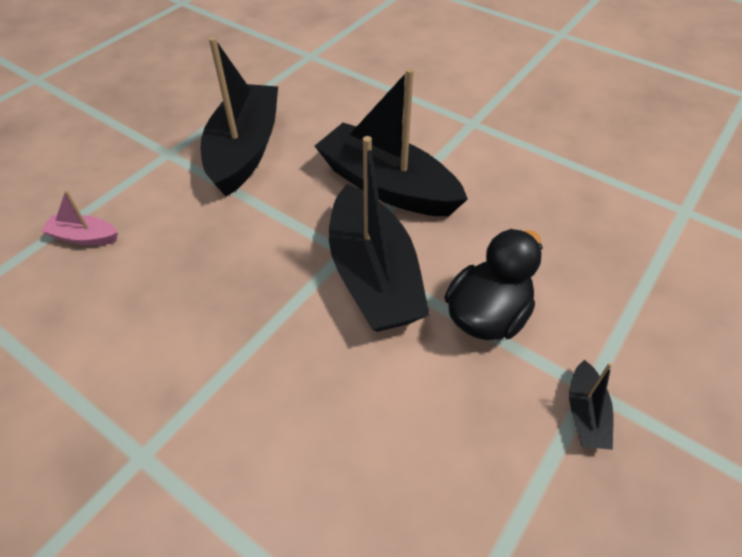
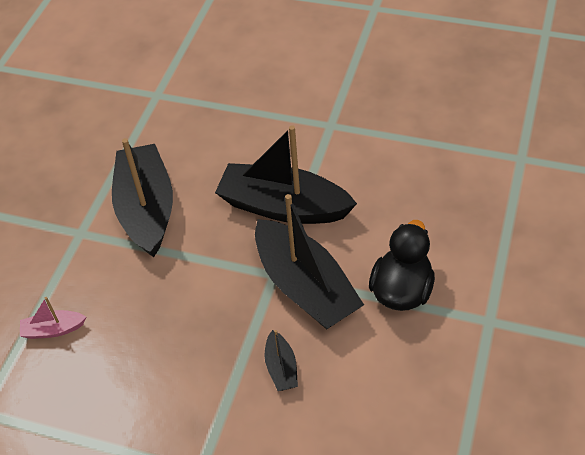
camera: 15 degrees left, 0 degrees up
(585, 414) = (491, 339): black boat -> black boat (281, 368)

